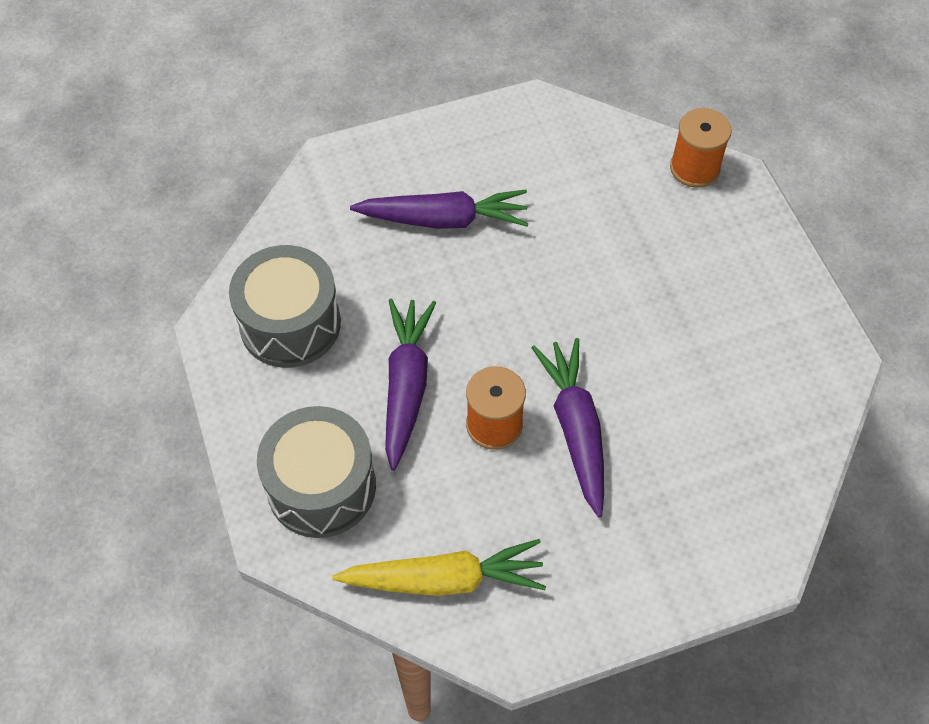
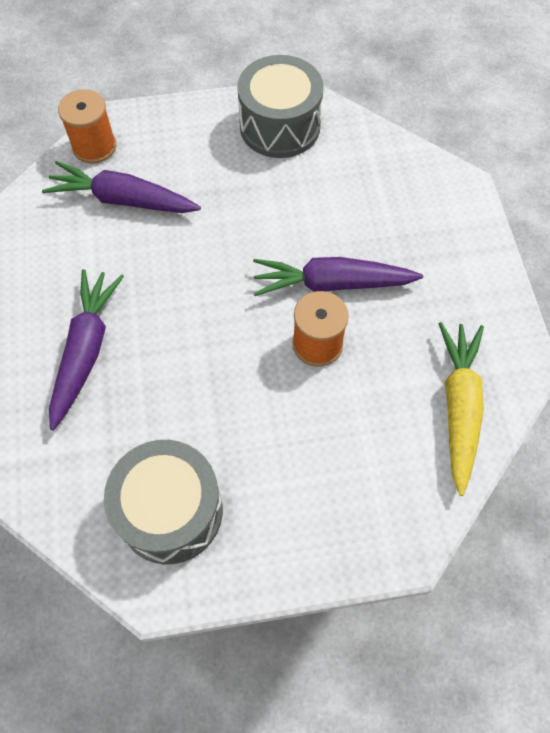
camera: 80 degrees left, 5 degrees up
(321, 486) = (358, 500): grey drum -> grey drum (280, 126)
(406, 385) = (264, 410): purple carrot -> purple carrot (122, 200)

